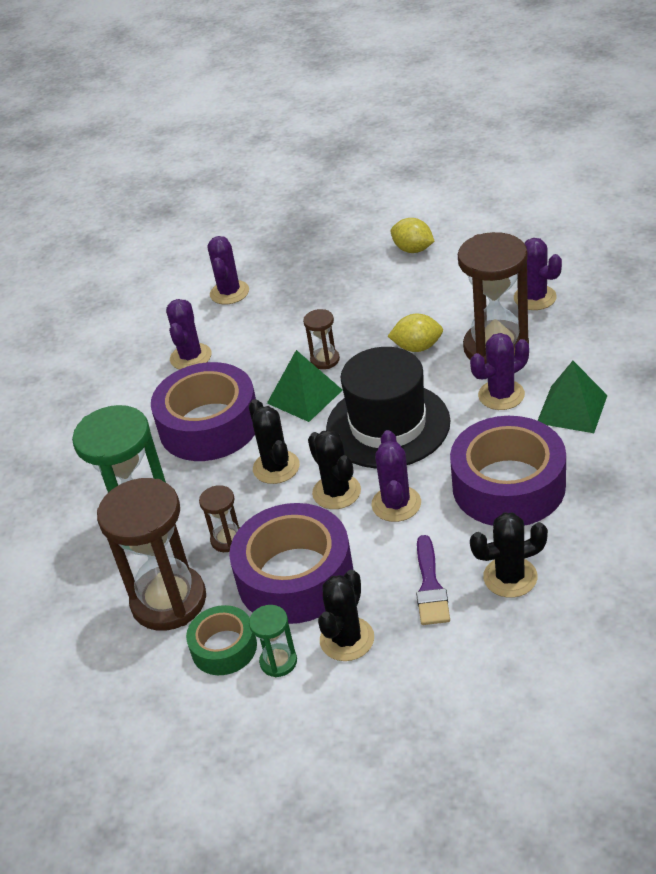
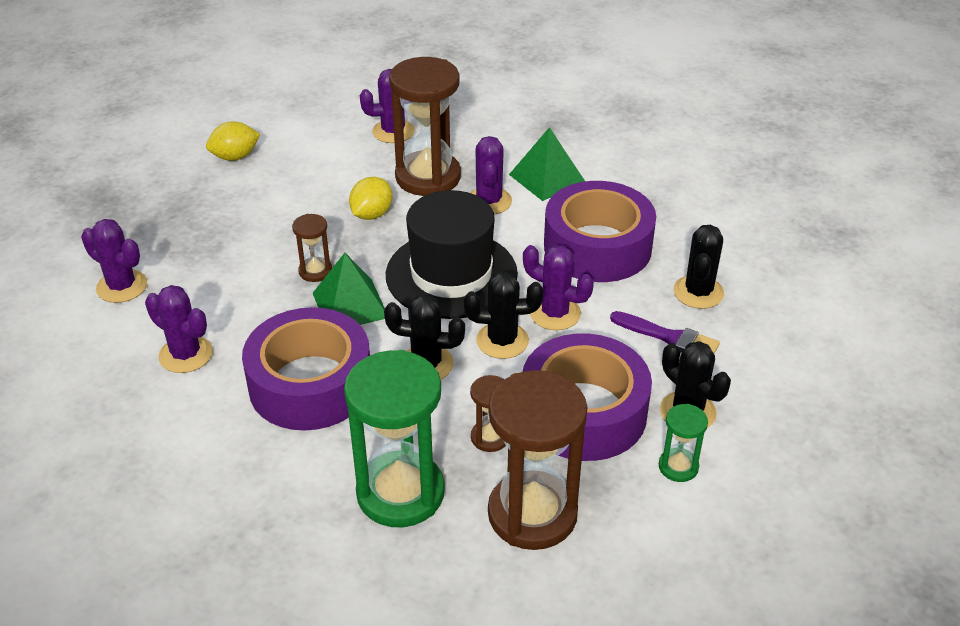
camera: 65 degrees left, 0 degrees up
(224, 647) = (630, 497): green tape -> none

